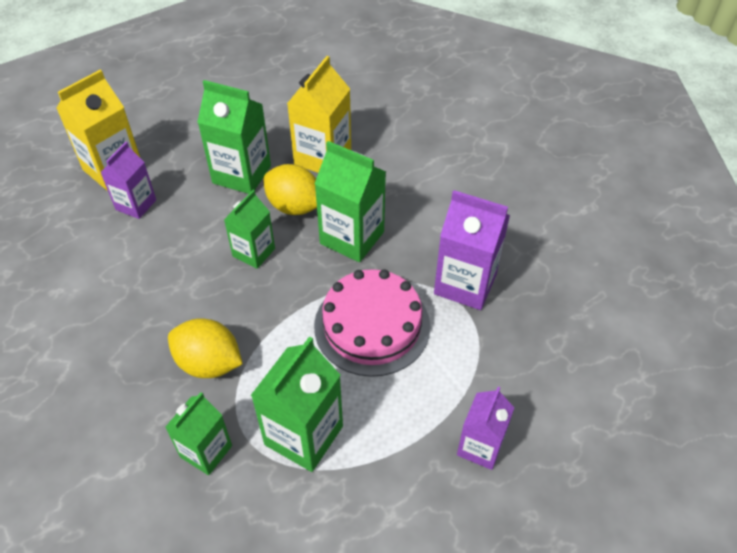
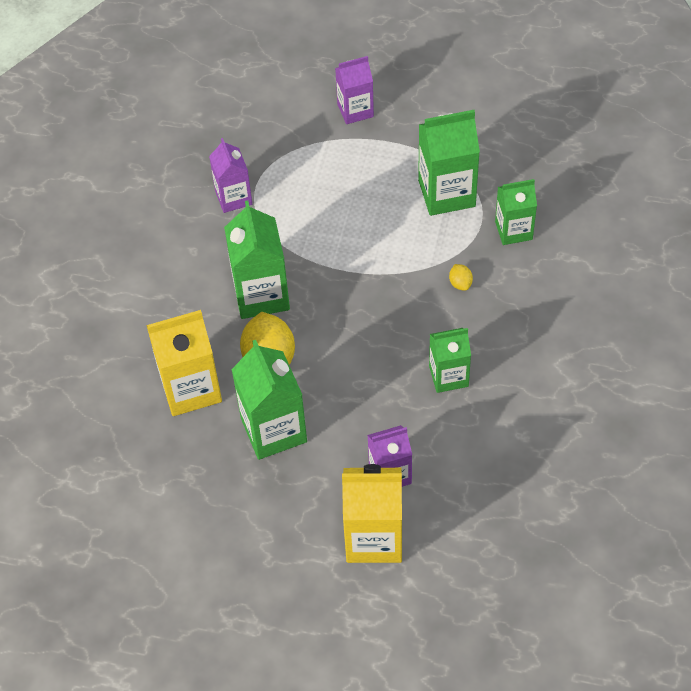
camera: 130 degrees left, 5 degrees up
(209, 363) = (460, 283): yellow lemon -> yellow lemon, size x0.44
(254, 252) = (344, 344): green carton -> green carton (448, 376)
(372, 325) = (328, 222): pink cake -> none
(465, 284) = (233, 198): purple carton -> purple carton, size x0.64

